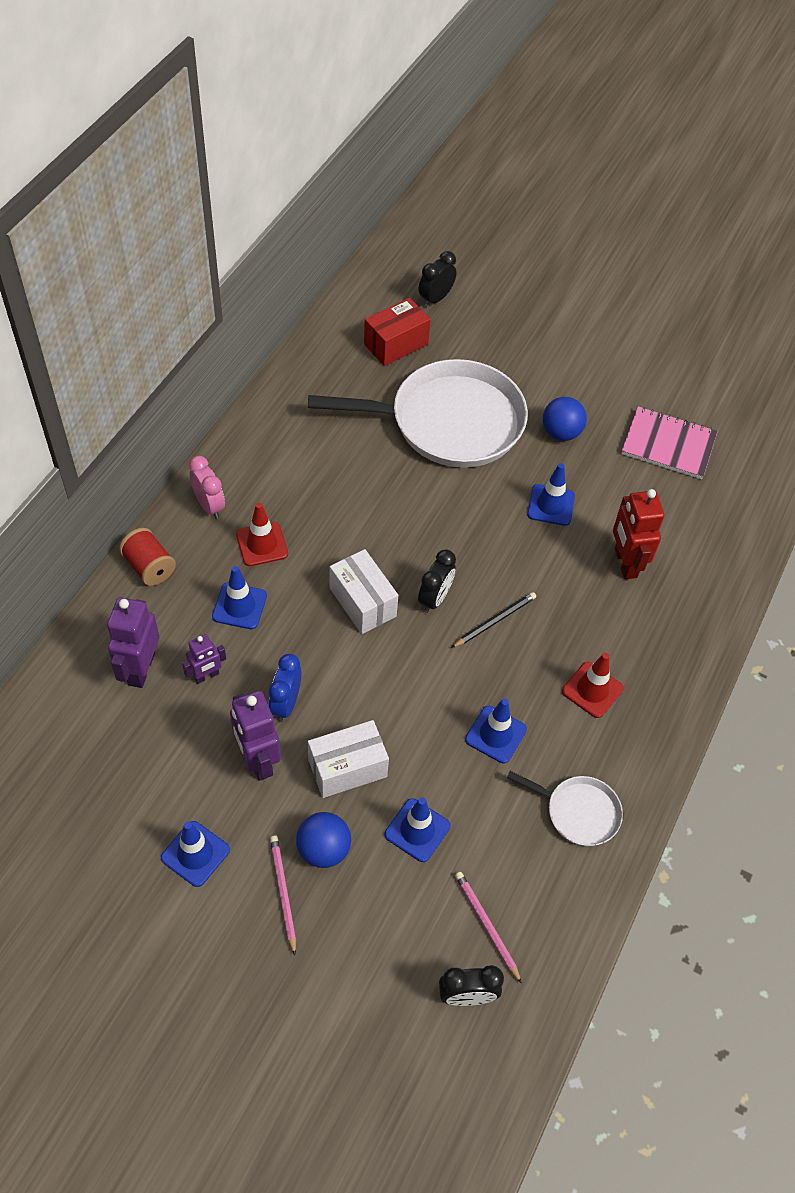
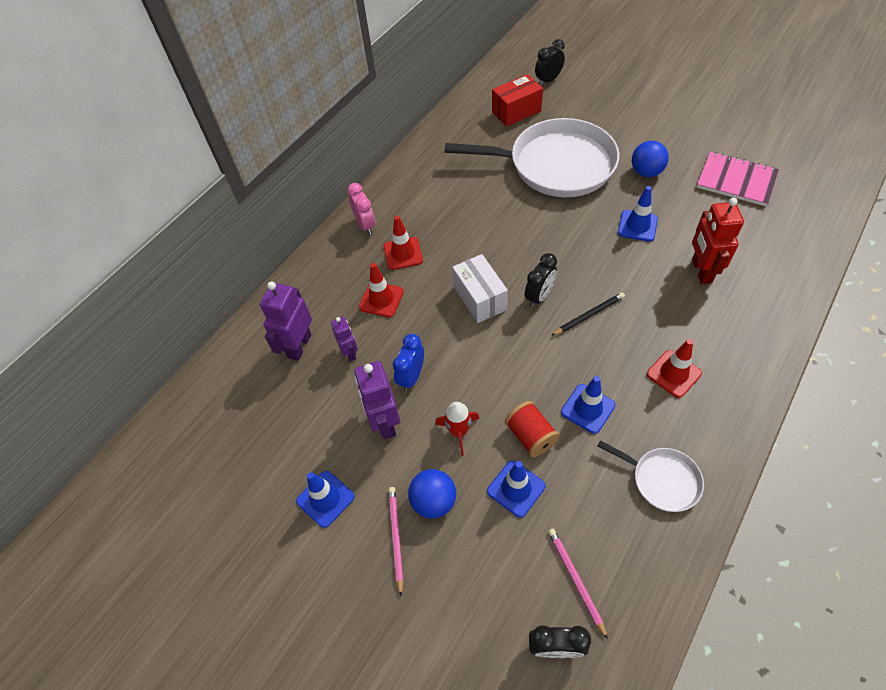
camera: 15 degrees right, 0 degrees up
(149, 567) = (315, 269): red spool -> red spool (530, 436)
(206, 676) = (350, 353): purple robot -> purple robot turned 90 degrees counterclockwise
(239, 606) = (381, 299): blue traffic cone -> red traffic cone
(347, 768) = (458, 432): white box -> red rocket

